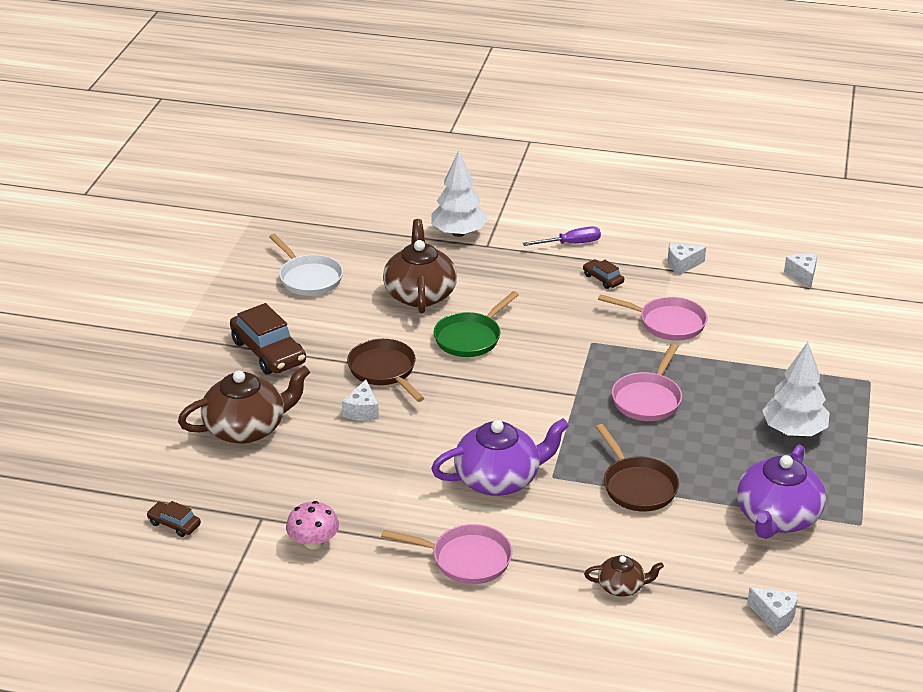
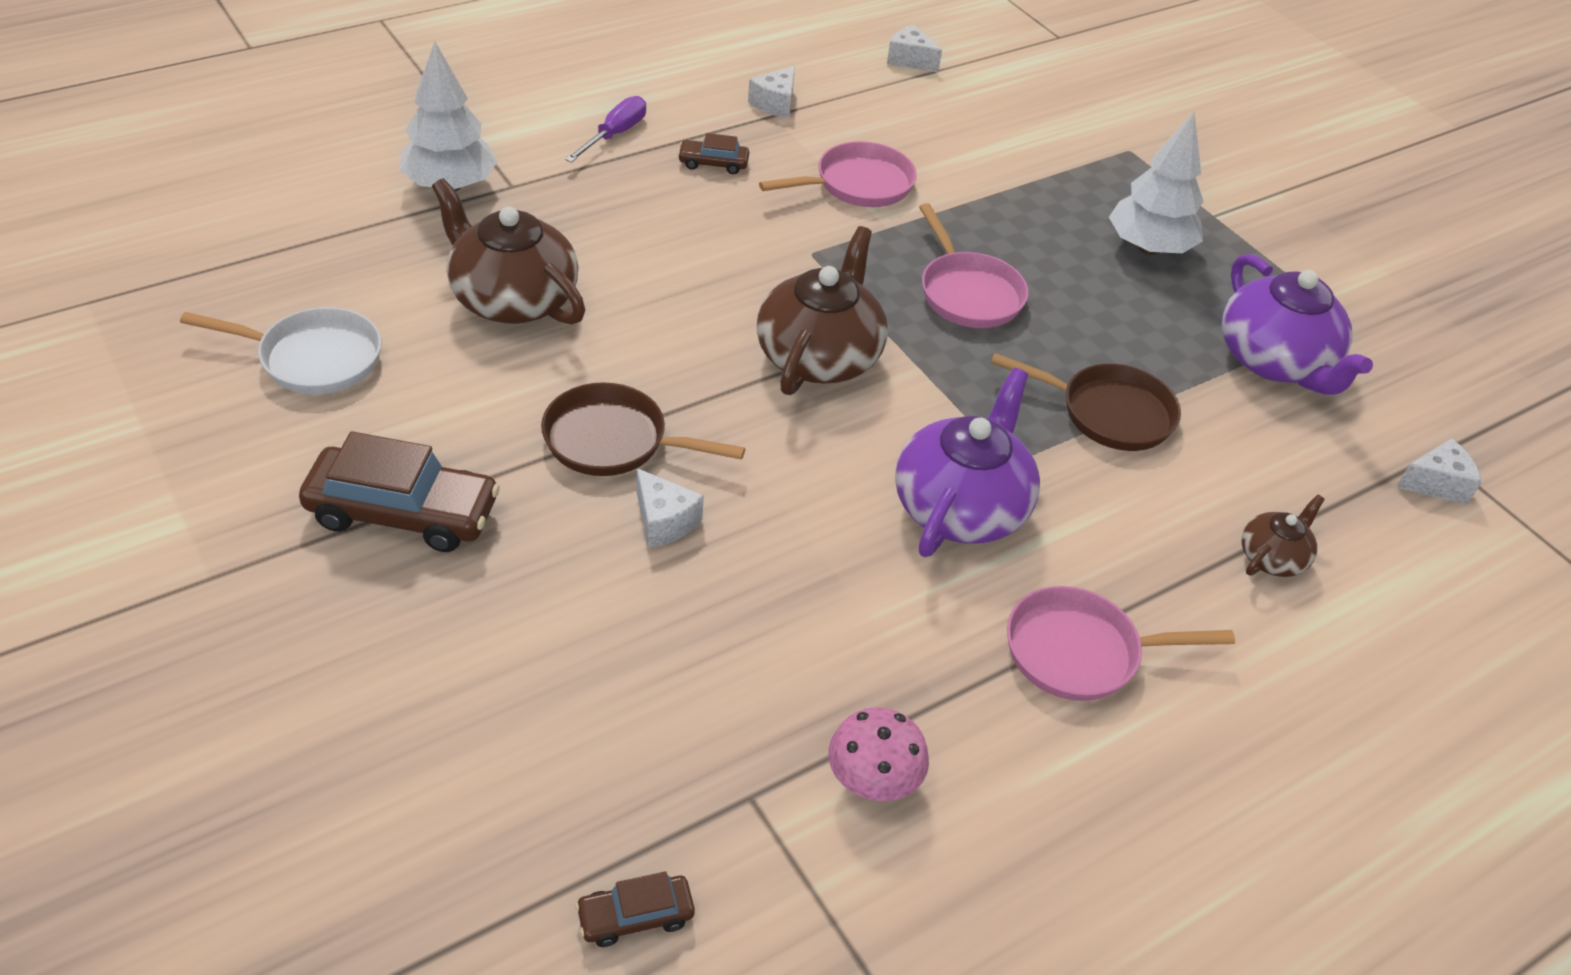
camera: 50 degrees left, 10 degrees up
(246, 428) = (532, 661): brown teapot -> brown teapot (819, 356)
(466, 559) = (1080, 652): pink pan -> pink pan turned 150 degrees counterclockwise
(470, 337) = (661, 326): green pan -> none

